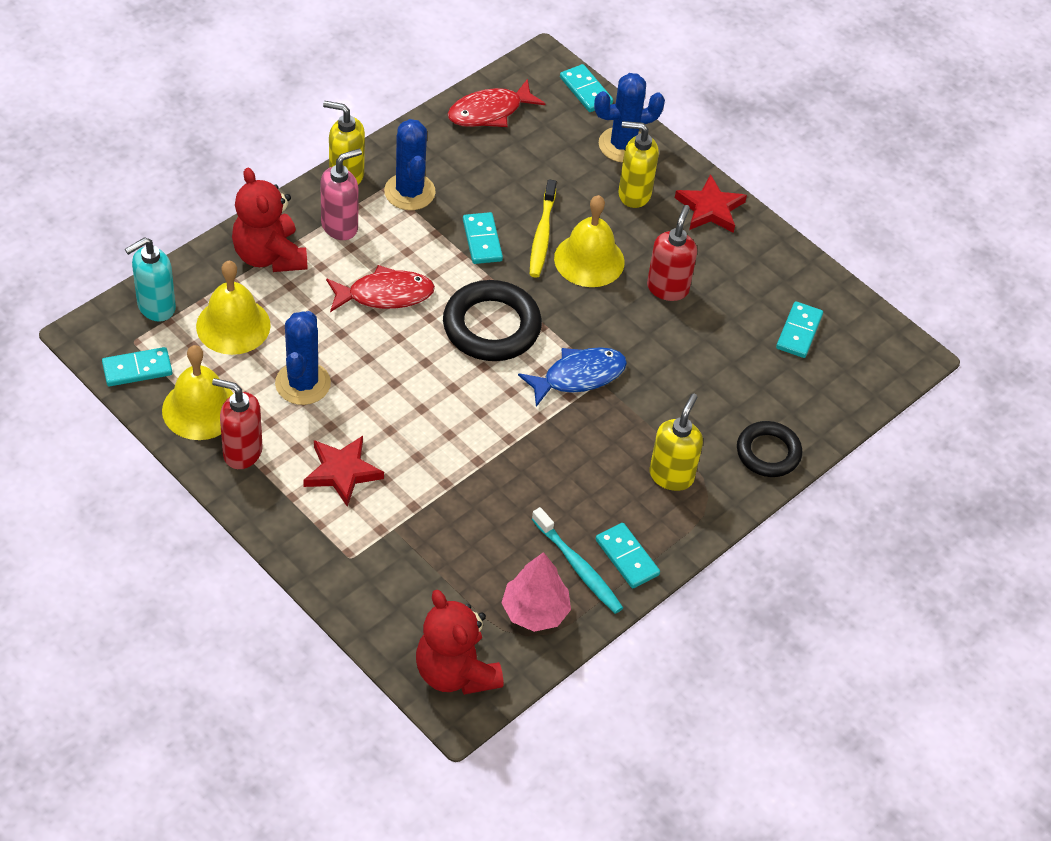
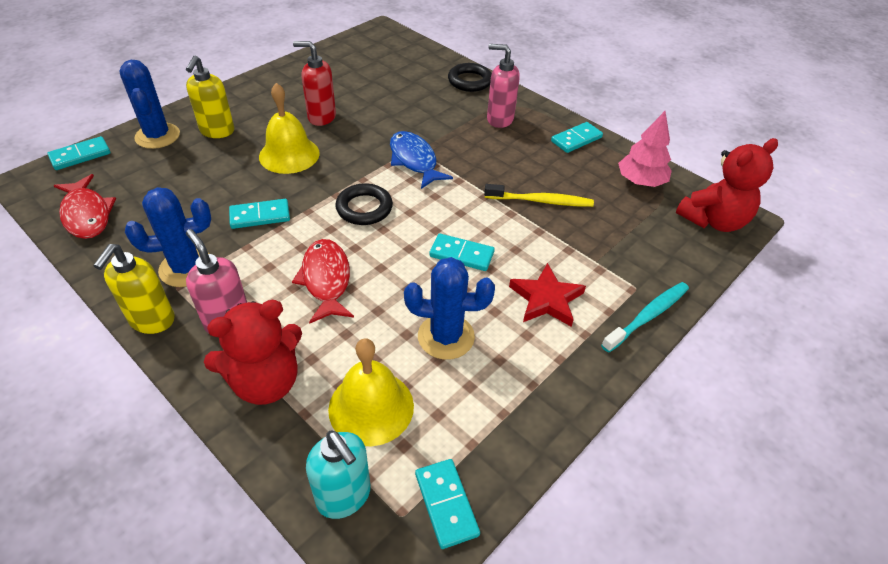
camera: 90 degrees left, 5 degrees down
(200, 409) = (495, 426): yellow bell -> none
(242, 452) = (543, 381): red soap dispenser -> none
(491, 326) = (364, 208): black ring -> black ring, size x0.65
(542, 235) = (258, 180): yellow toothbrush -> yellow toothbrush (541, 201)
(578, 567) = (593, 161): turquoise toothbrush -> turquoise toothbrush (647, 316)
(671, 475) = (499, 119): yellow soap dispenser -> pink soap dispenser
(710, 208) = (239, 96): red star -> none
(799, 332) = (363, 65): turquoise domino -> turquoise domino (461, 254)

